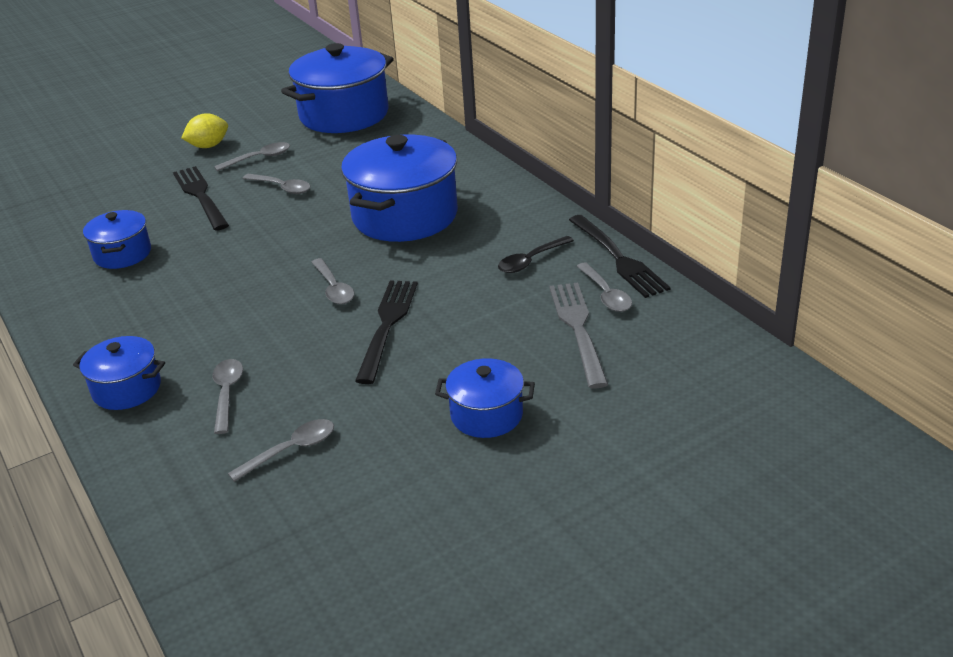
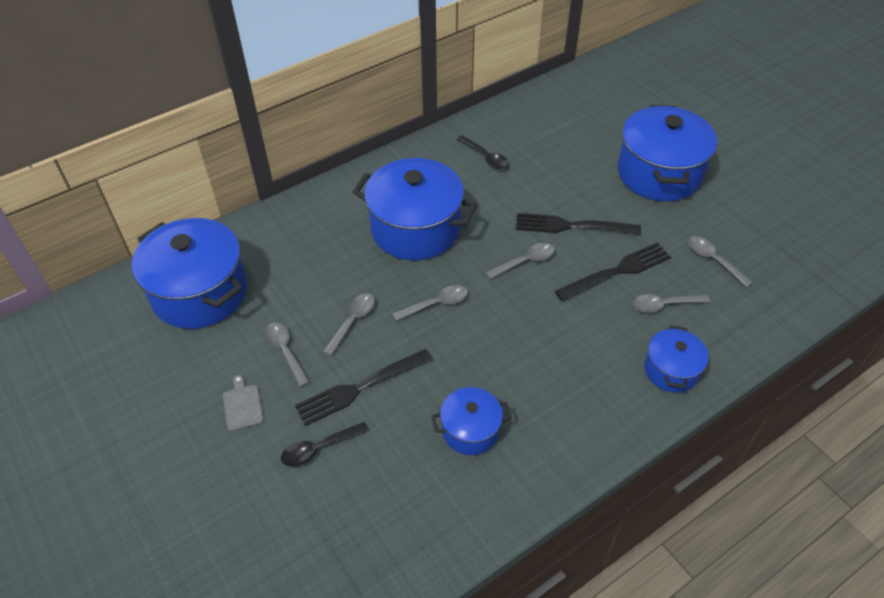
camera: 95 degrees left, 15 degrees up
(147, 181) = (318, 448): none -> black spoon
(208, 146) = (242, 405): yellow lemon -> grey cutting board
(486, 415) = (659, 173): blue pot -> blue pot, size x1.90
(578, 329) = (567, 136): grey fork -> none
(606, 295) = (527, 124): grey spoon -> grey spoon (436, 304)
(618, 258) = (483, 117): black fork -> black fork (617, 271)

